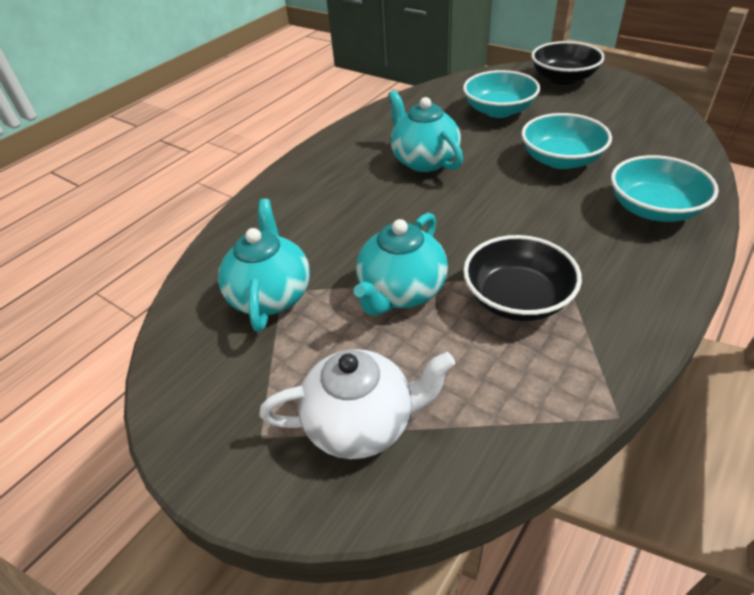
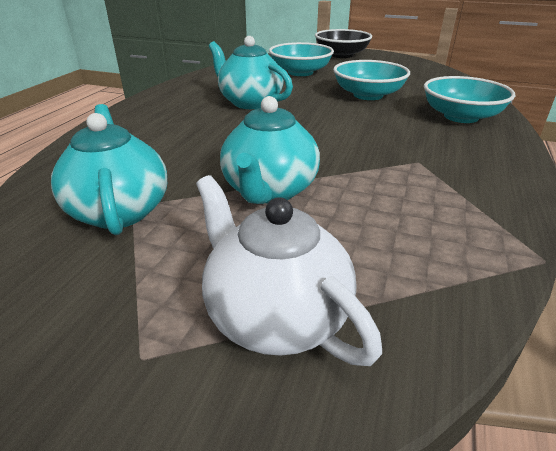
camera: 20 degrees left, 10 degrees down
(362, 423) = (275, 316): white teapot -> white teapot turned 105 degrees counterclockwise
(517, 298) = (387, 183): black bowl -> none

